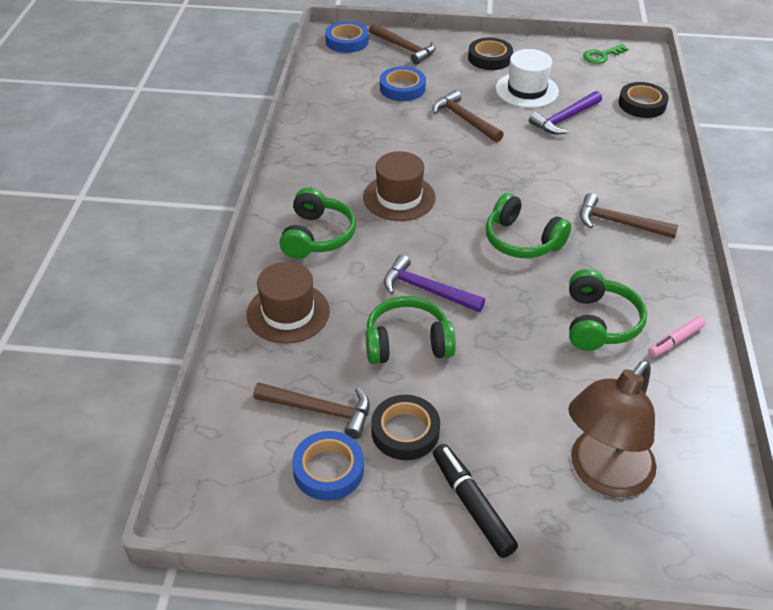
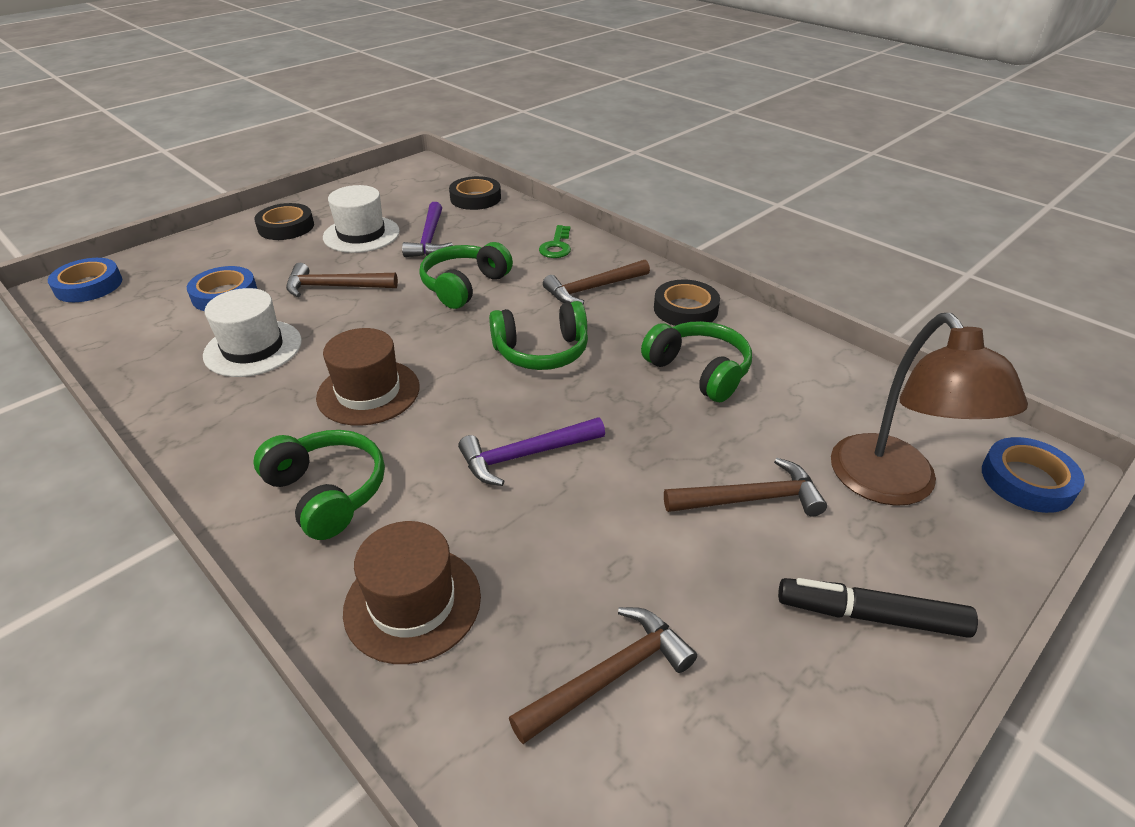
camera: 50 degrees left, 5 degrees down
(328, 469) = (717, 733): blue tape -> blue tape (1027, 480)
(377, 132) = (253, 348): none -> white hat
(404, 48) = (175, 260): brown hammer -> brown hammer (751, 499)
(405, 431) = (716, 608): black tape -> black tape (685, 309)
(407, 343) = (584, 520): green headphones -> green headphones (464, 286)
(601, 56) = (389, 180): green key -> green key (556, 246)
(675, 341) = (764, 344): pink marker -> none

